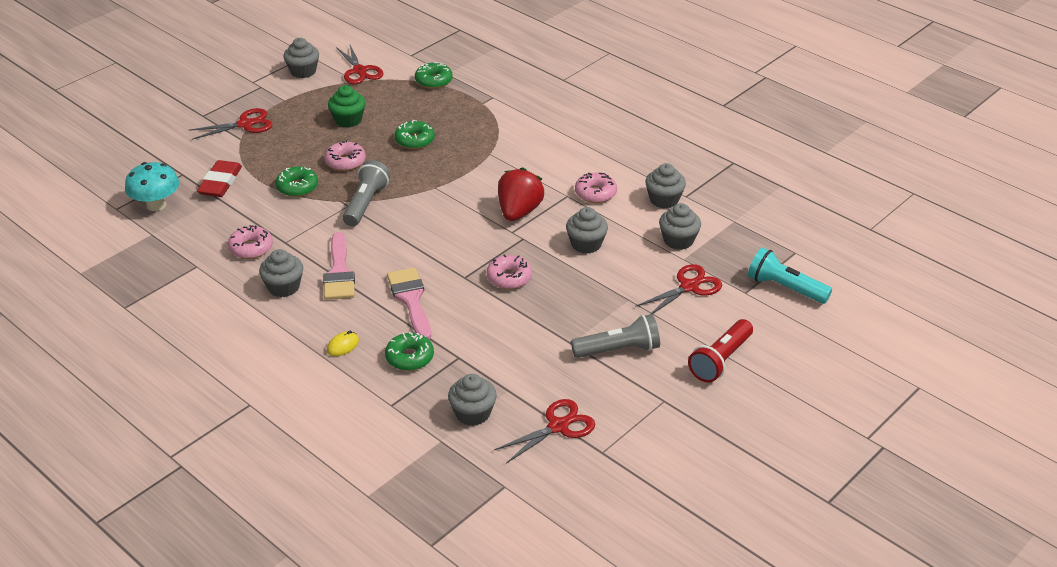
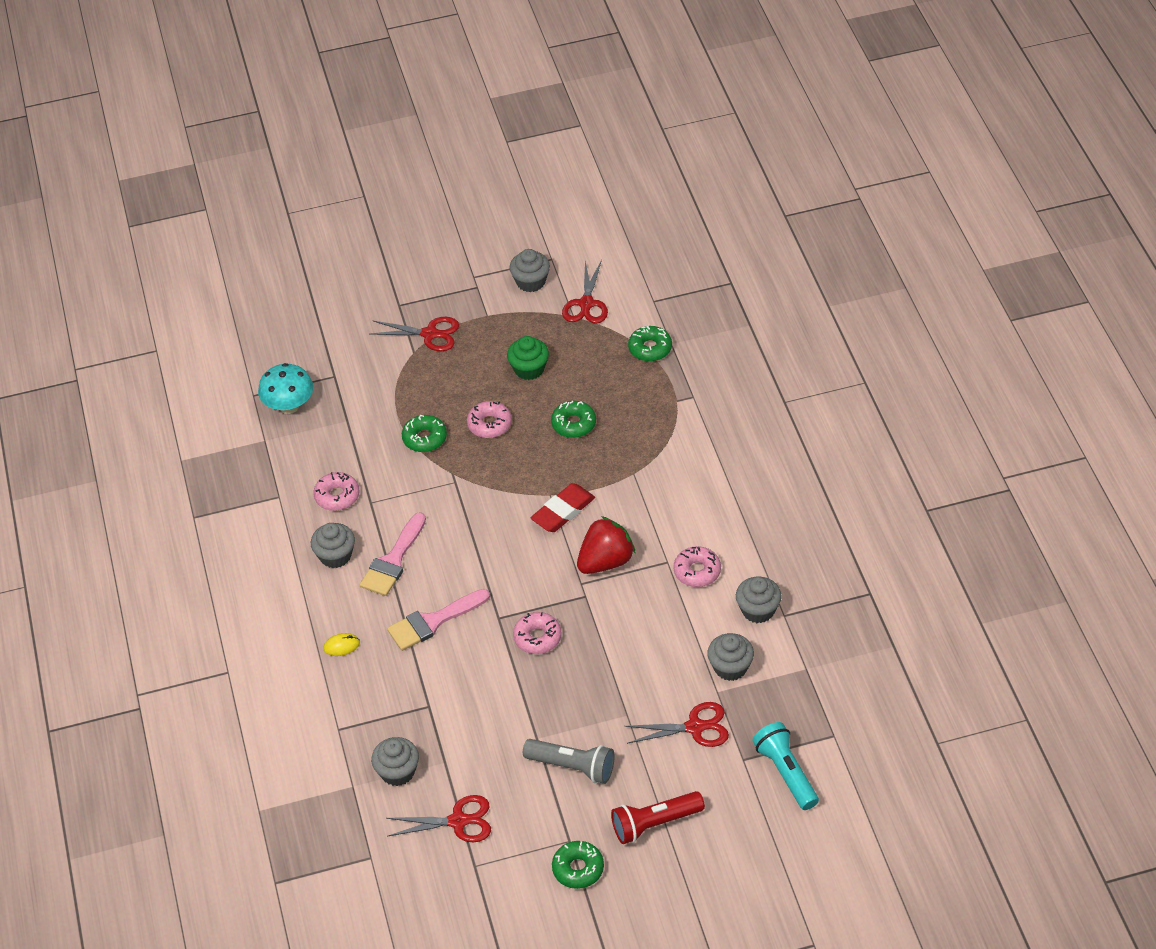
camera: 35 degrees right, 10 degrees up
(220, 183) = (361, 402): red eraser -> red eraser (563, 511)
(366, 203) = (472, 487): grey flashlight -> none
(409, 357) = (387, 686): green donut -> green donut (578, 869)
(410, 300) = (433, 622): pink brush -> pink brush turned 135 degrees counterclockwise
(586, 244) = (638, 631): grey cupcake -> none

